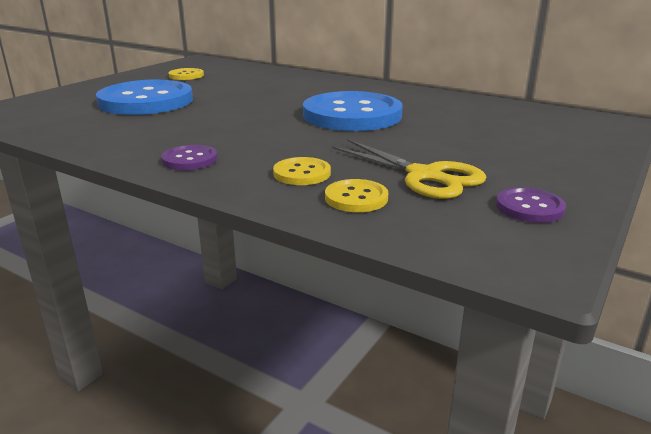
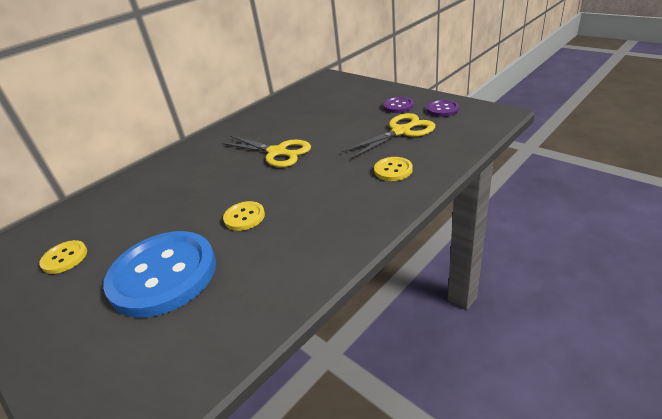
camera: 75 degrees left, 10 degrees up
(190, 160) = (359, 220): purple button -> purple button (398, 106)
(352, 115) = (277, 152): blue button -> yellow scissors
(356, 198) = (432, 152): yellow button -> yellow button (244, 217)

